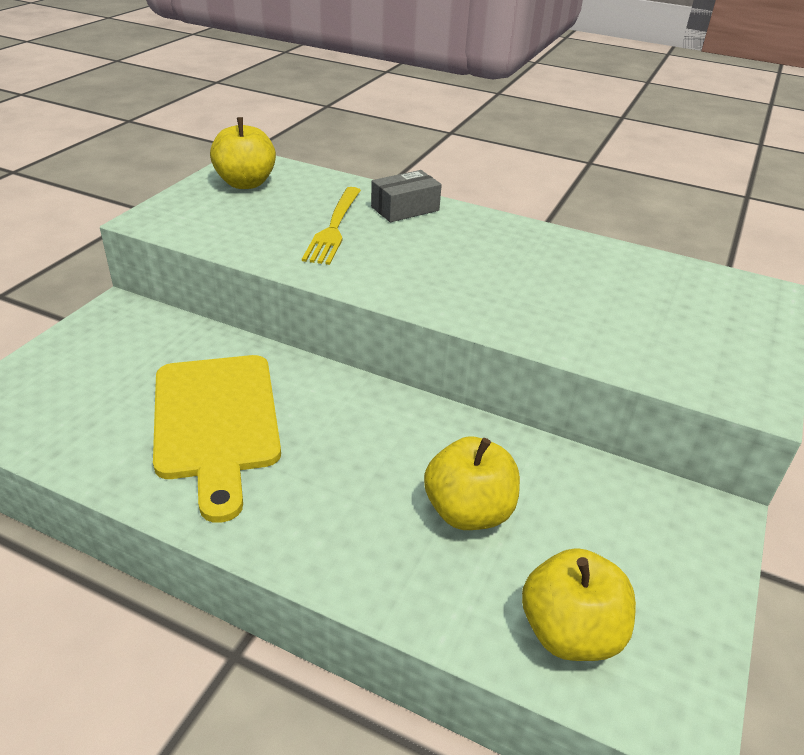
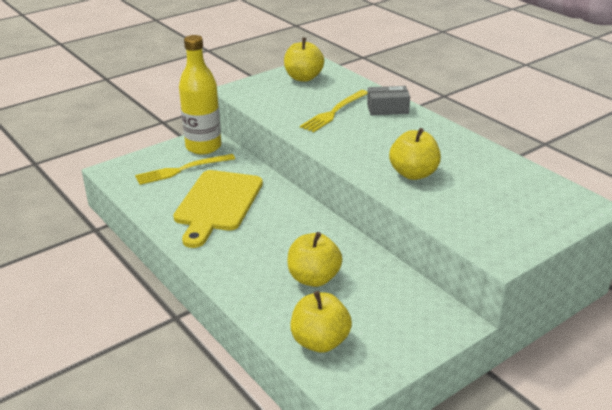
camera: 30 degrees right, 5 degrees down
(112, 375) = (182, 170): none -> yellow fork
(124, 325) = (203, 147): none -> yellow bottle
(527, 298) = (413, 174): none -> yellow apple

